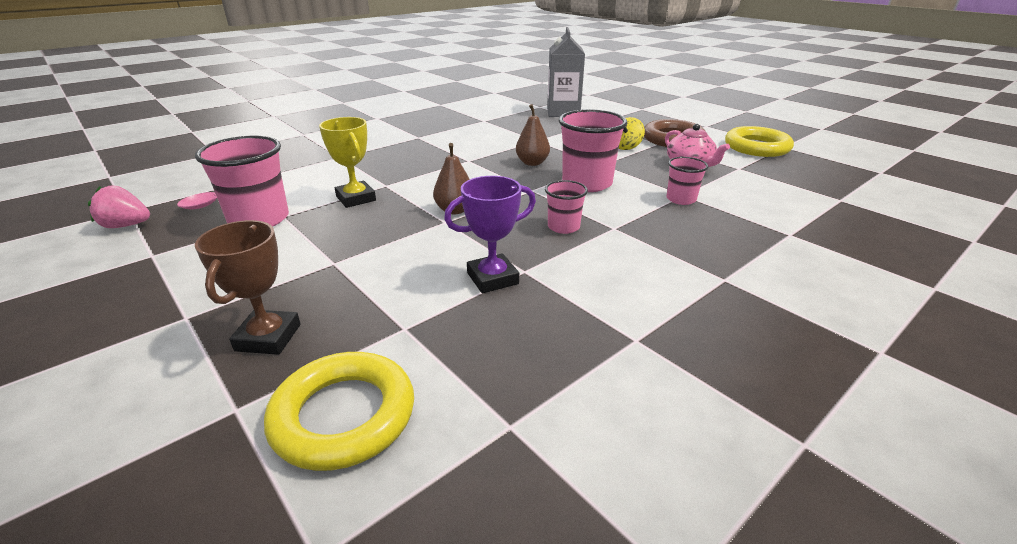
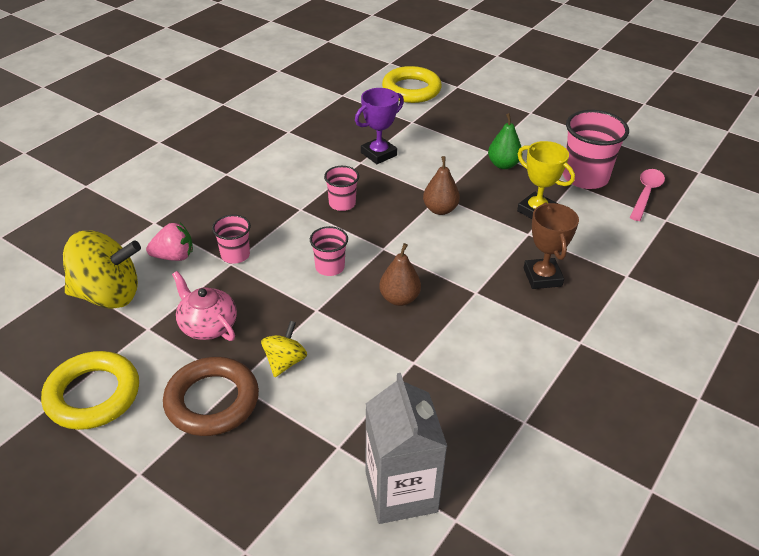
camera: 165 degrees right, 10 degrees up
(126, 225) = (671, 158): pink strawberry -> pink strawberry (174, 256)
(268, 337) = (476, 109): brown trophy -> brown trophy (542, 277)
(335, 244) = (503, 164): none -> green pear
(587, 183) = (330, 267): pink cup -> pink cup, size x0.55
(791, 187) = (108, 295): none -> yellow spinning top

